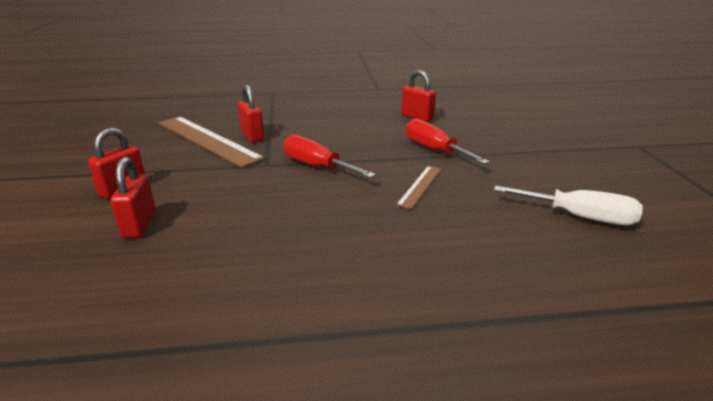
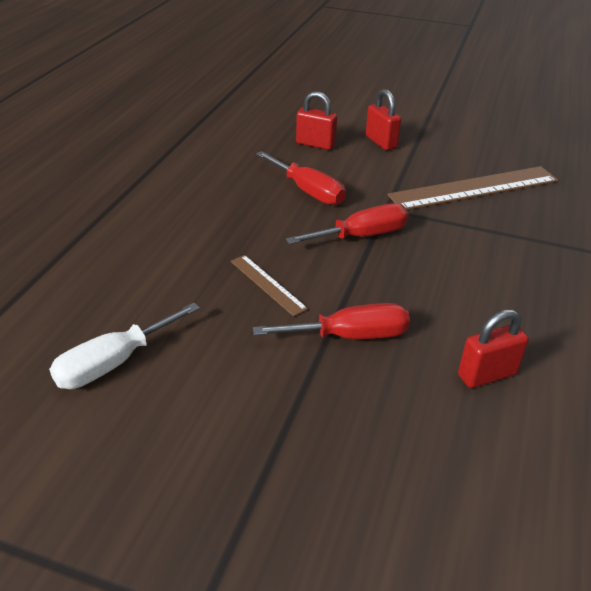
camera: 115 degrees right, 10 degrees up
(252, 136) = (473, 215): red padlock -> none
(259, 203) = (308, 191): none -> red screwdriver

